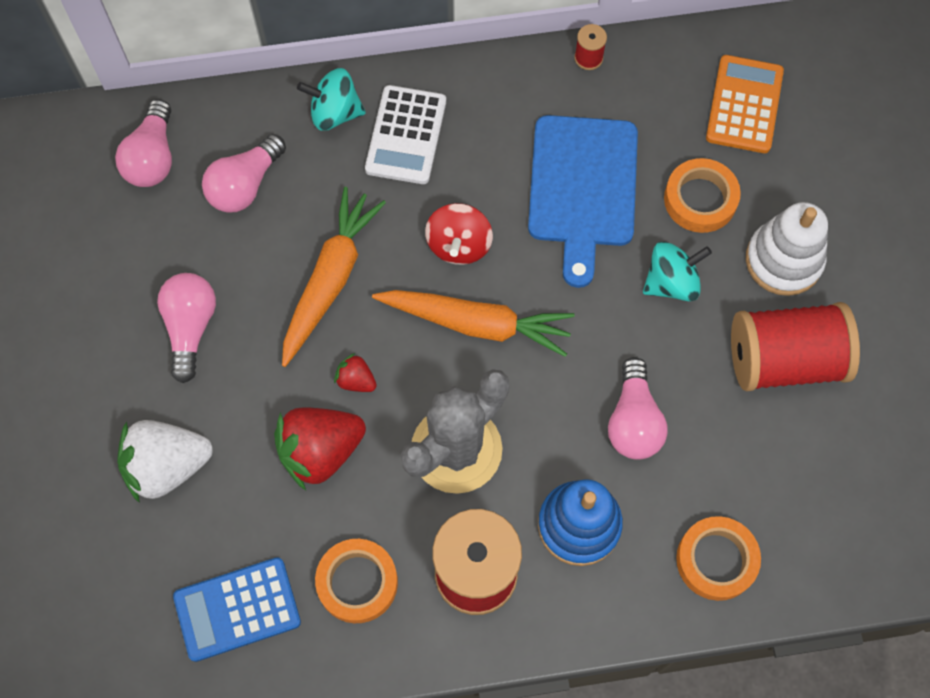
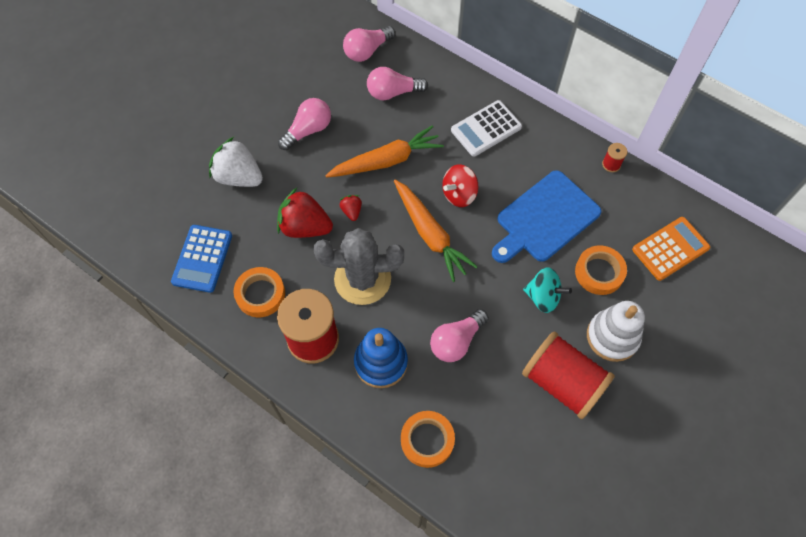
camera: 45 degrees right, 5 degrees down
(237, 609) = (202, 258): blue calculator -> blue calculator turned 105 degrees counterclockwise
(335, 113) = (464, 94): turquoise spinning top -> none

